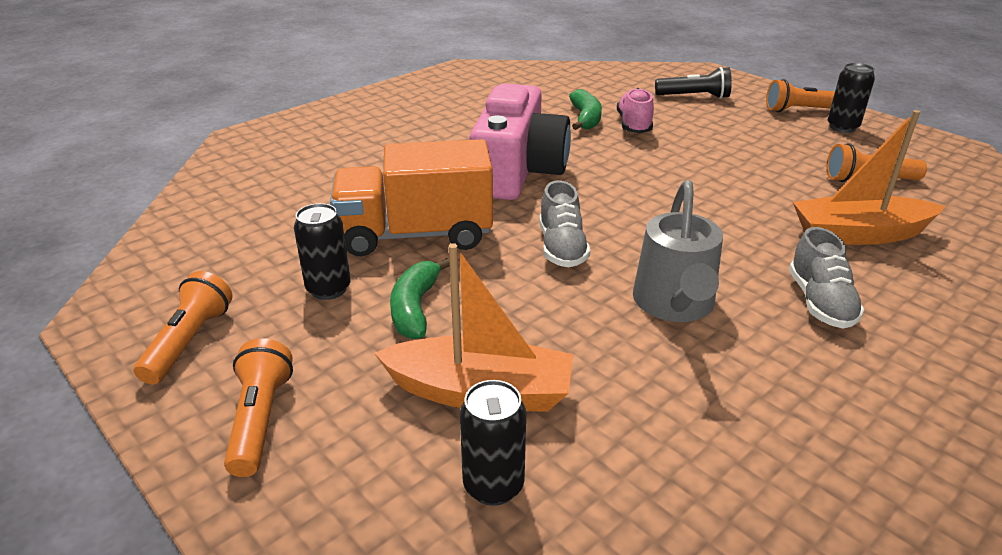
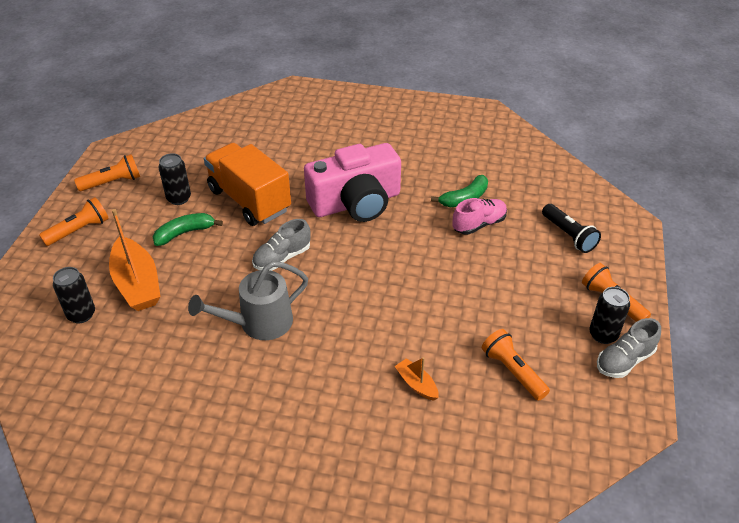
camera: 55 degrees right, 10 degrees up
(820, 302) = (310, 384): grey shoe -> grey shoe (624, 360)
(859, 234) = (416, 384): orange boat -> orange boat, size x0.49

